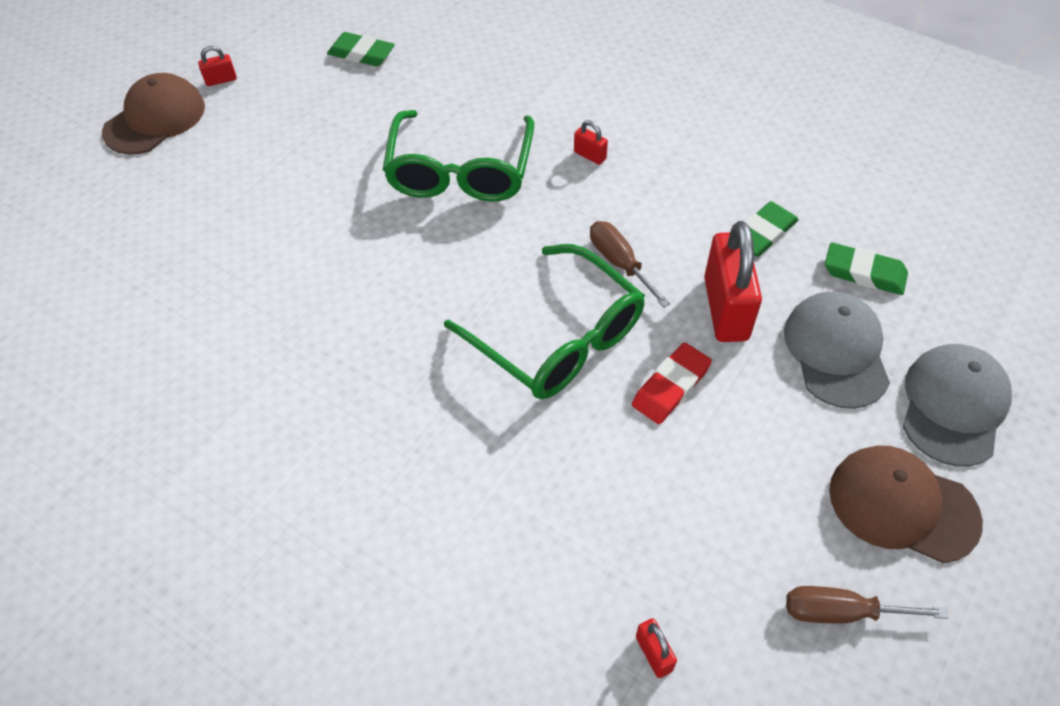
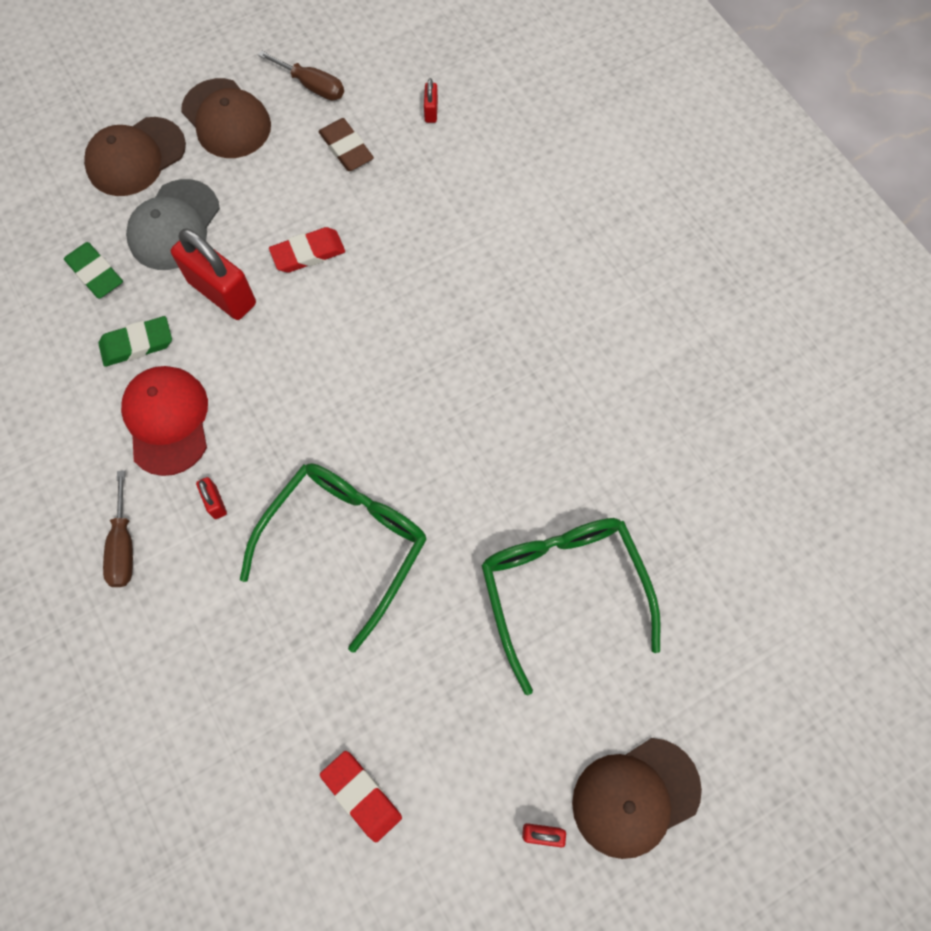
camera: 155 degrees left, 15 degrees up
(361, 54) = (361, 795): green eraser -> red eraser
(558, 338) = (363, 327): green glasses -> green glasses (562, 588)
(619, 263) = (271, 371): brown screwdriver -> brown screwdriver (123, 545)
(680, 190) = (167, 420): none -> red cap
(725, 537) = (346, 148): none -> brown eraser
(726, 309) = (222, 293): red padlock -> red padlock turned 75 degrees counterclockwise
(953, 406) = (136, 157): grey cap -> brown cap

